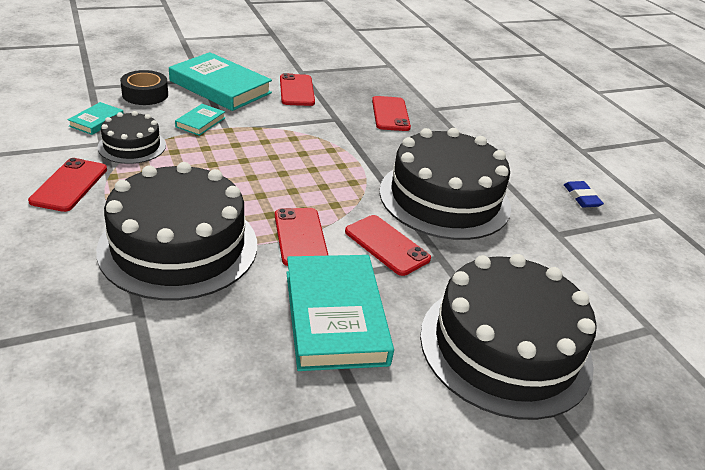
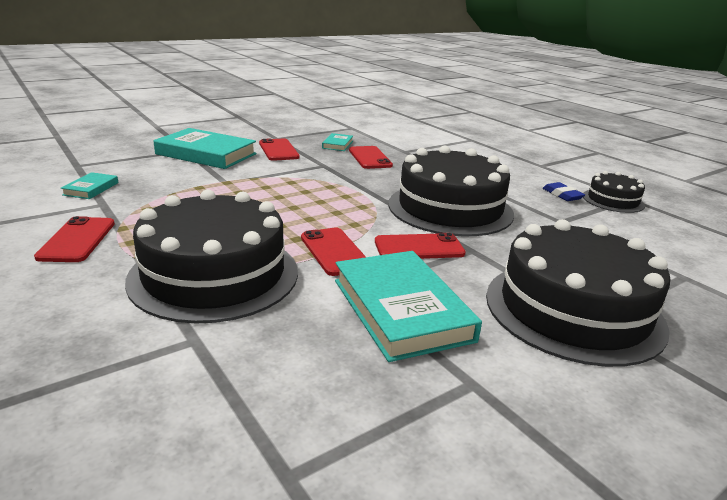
camera: 10 degrees left, 10 degrees down
(132, 146) = (134, 203): black cake -> black cake (613, 200)
(145, 94) = (134, 165): black tape -> none
(200, 122) = (197, 179): turquoise book -> turquoise book (337, 144)
(387, 245) = (419, 247): red phone -> red phone turned 45 degrees counterclockwise

